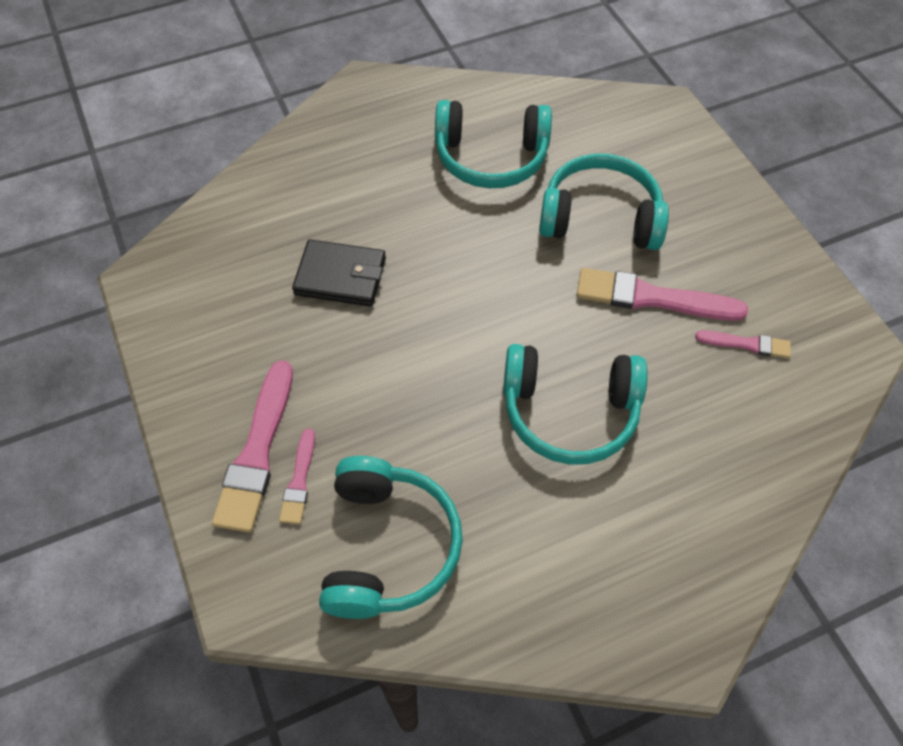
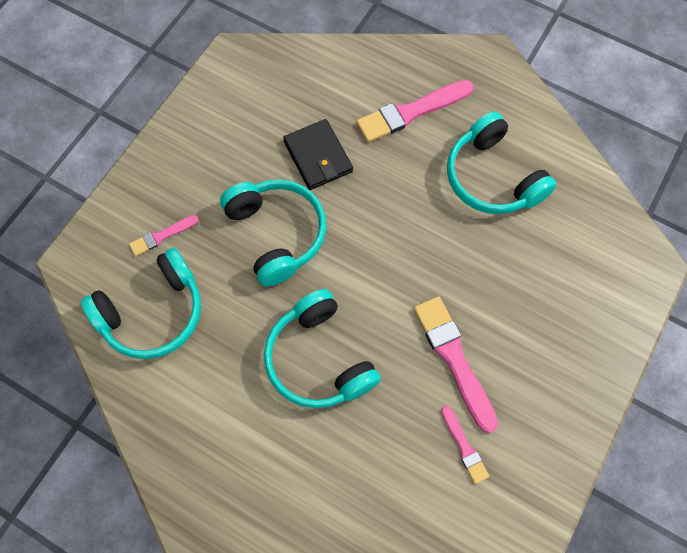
camera: 55 degrees right, 10 degrees up
(257, 451) = (165, 200): pink brush -> pink brush (411, 112)
(600, 217) = (498, 281): turquoise headphones -> turquoise headphones (277, 234)

